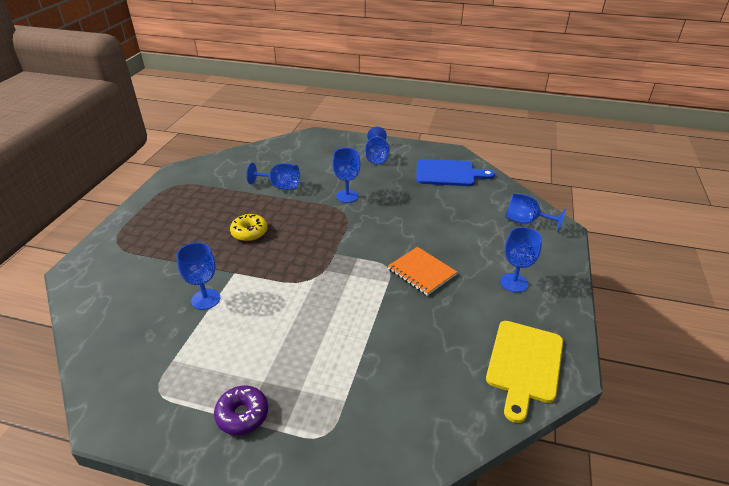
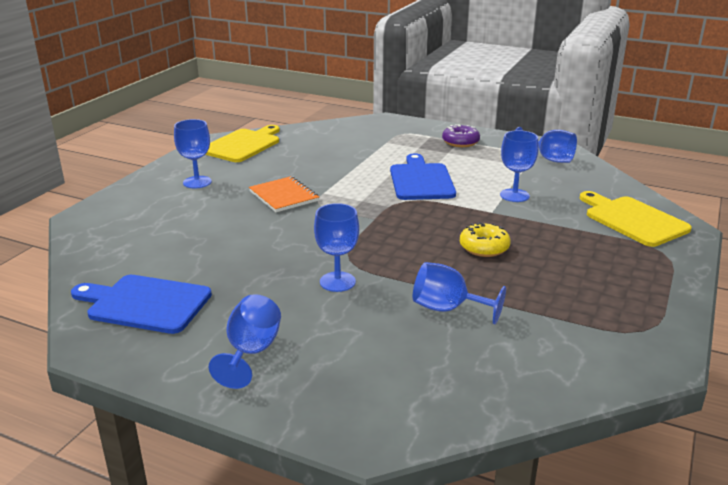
camera: 170 degrees left, 10 degrees down
(112, 276) = (633, 220): none -> yellow cutting board
(296, 313) = (421, 180): none -> blue cutting board
(526, 221) = (114, 228): blue goblet -> blue goblet (549, 159)

